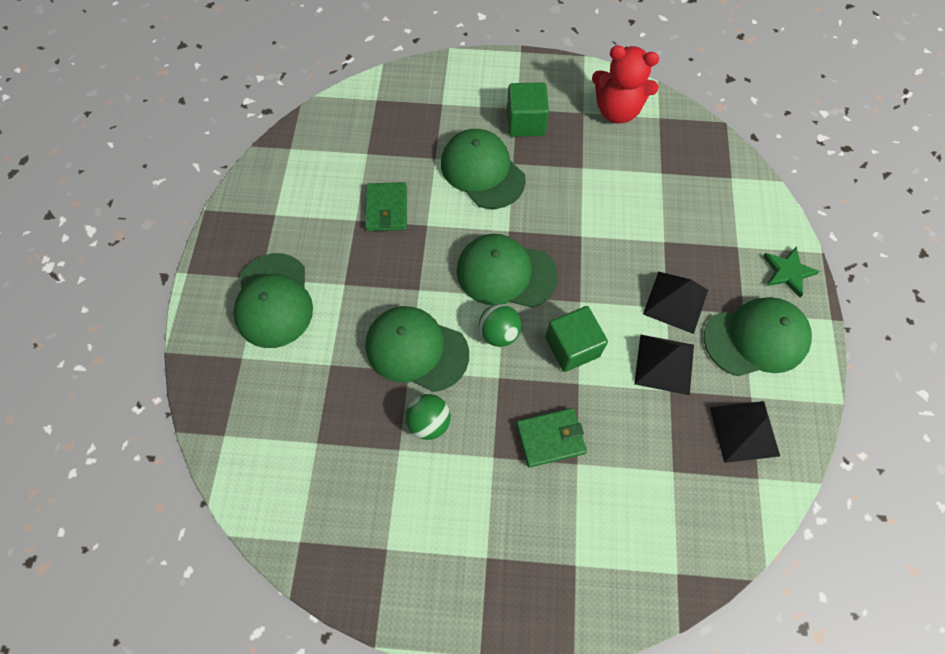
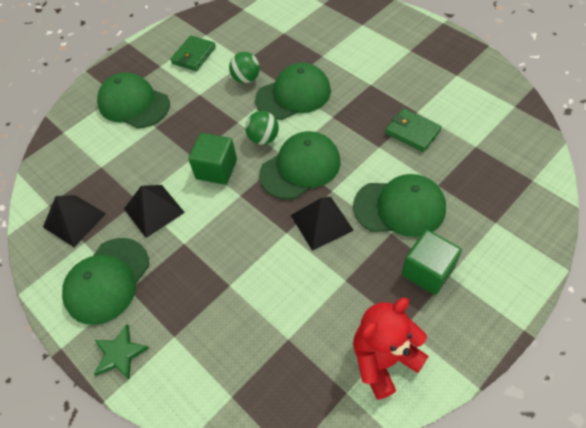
camera: 135 degrees right, 10 degrees down
(274, 300) = (388, 50): green cap -> green cap (134, 104)
(550, 438) = (180, 124): green wallet -> green wallet (194, 55)
(675, 302) = (181, 252): black pyramid -> black pyramid (321, 222)

